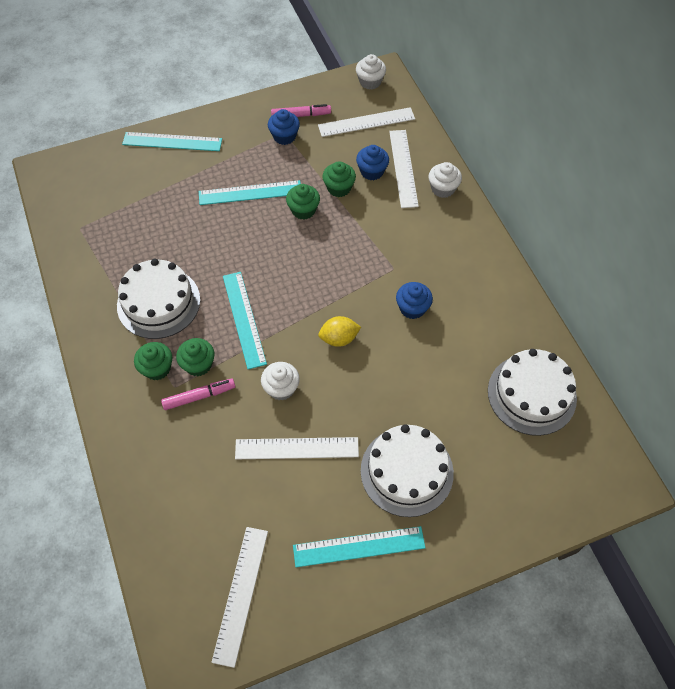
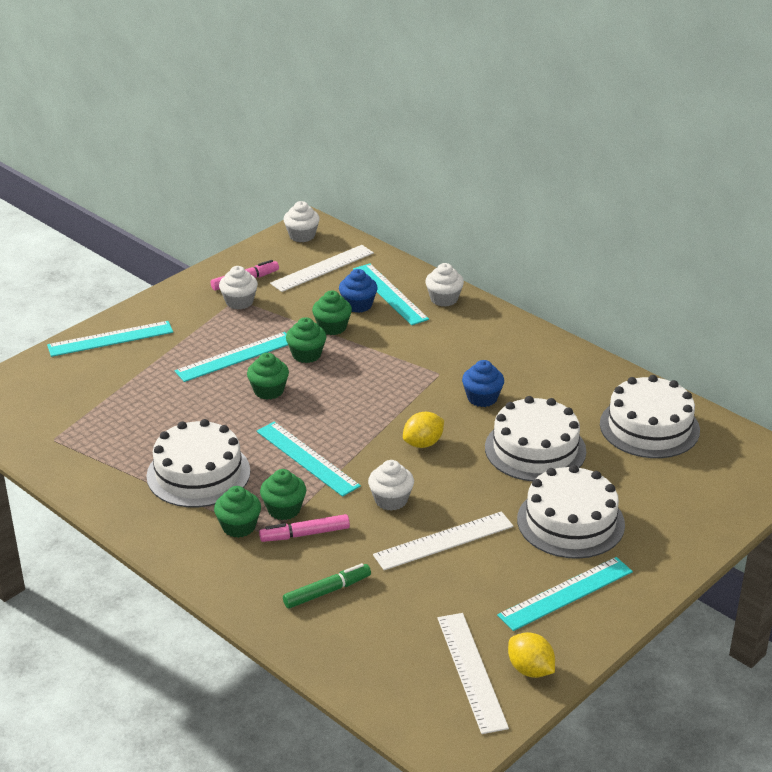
camera: 25 degrees left, 25 degrees down
(182, 462) = (327, 591): none -> green marker
(199, 396) = (305, 534): pink marker -> pink marker turned 150 degrees counterclockwise
(255, 237) = (268, 391): none -> green cupcake
(284, 136) = (239, 302): blue cupcake -> white cupcake
(285, 614) = (530, 669): none -> yellow lemon
(403, 168) = (390, 294): white ruler -> turquoise ruler
(423, 380) = (535, 449): none -> white cake

